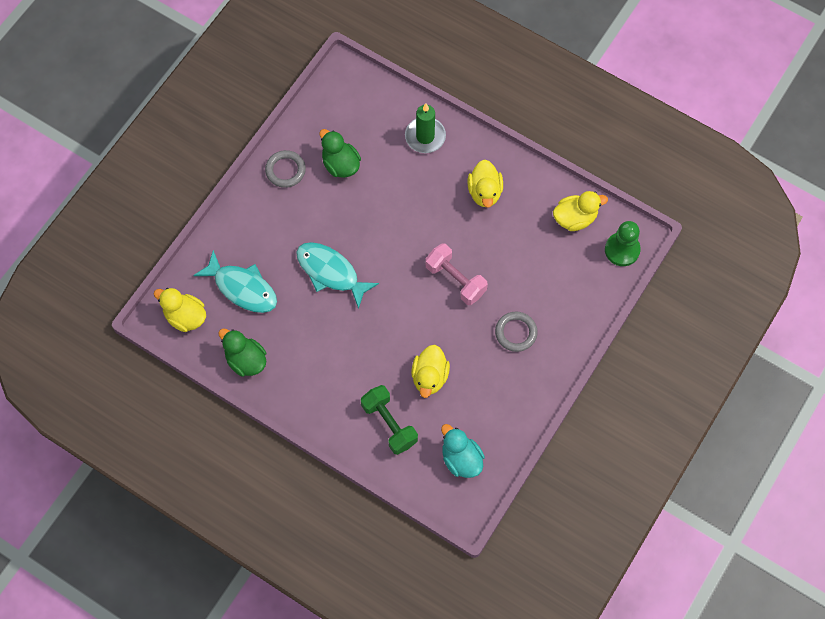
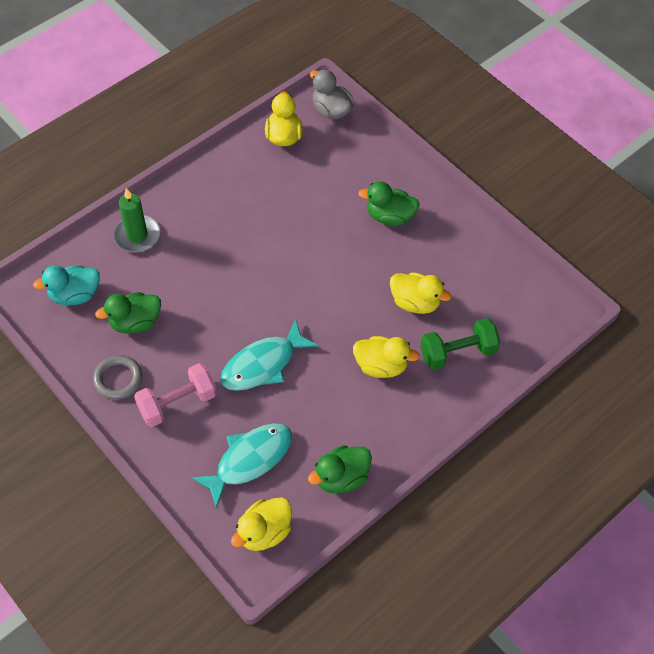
camera: 75 degrees left, 10 degrees down
(455, 280) = (314, 252): pink dumbbell -> pink dumbbell (177, 403)
(461, 459) = (512, 298): turquoise duck -> turquoise duck (75, 295)
(484, 192) = (224, 201): yellow duck -> yellow duck (381, 366)
(516, 332) = (389, 216): grey ring -> green duck
(622, 250) = (331, 110): green pawn -> grey duck

